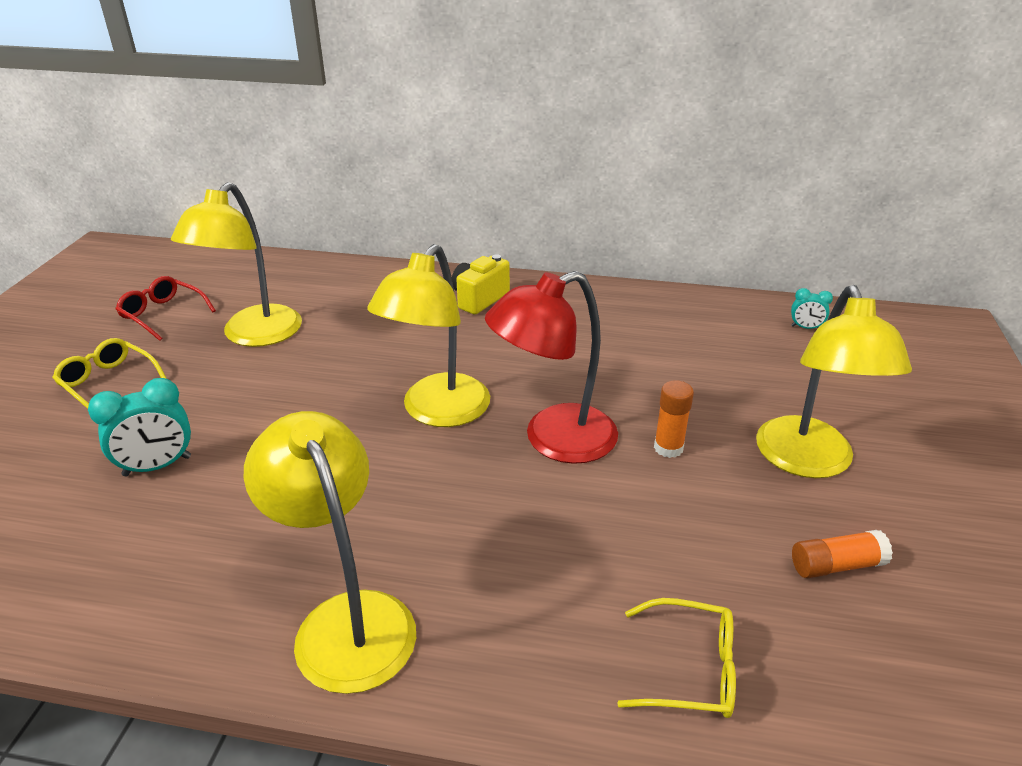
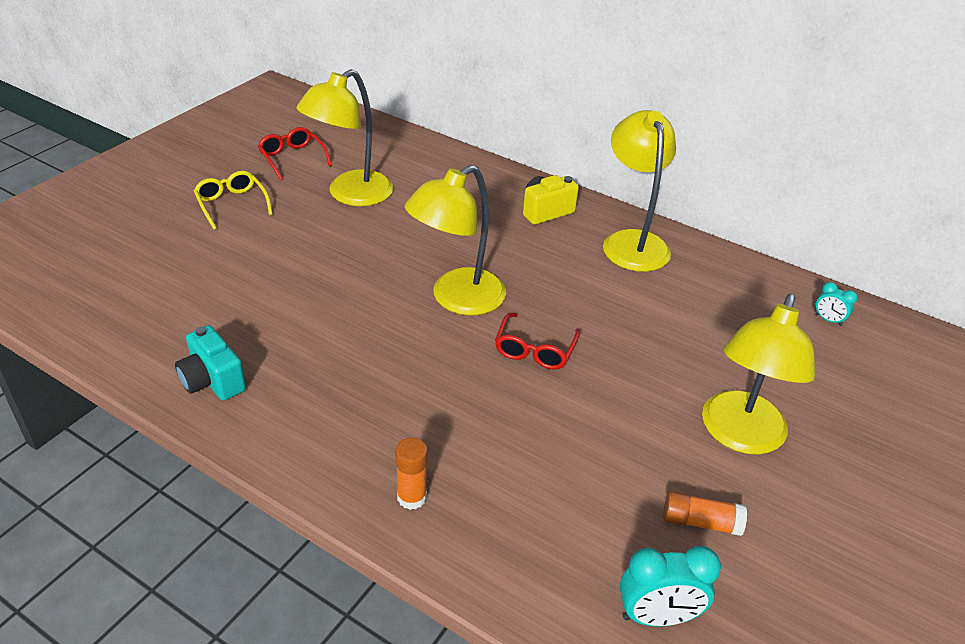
camera: 20 degrees right, 5 degrees up
(157, 466) = (238, 279): turquoise clock -> turquoise clock (657, 617)
(181, 603) = (212, 381): none -> turquoise camera
(346, 620) = (311, 429): yellow lamp -> yellow lamp (632, 242)
(553, 440) = (535, 350): red lamp -> red glasses
(668, 448) = (625, 386): orange glue stick -> orange glue stick (411, 497)
(690, 669) = (531, 550): yellow glasses -> none

